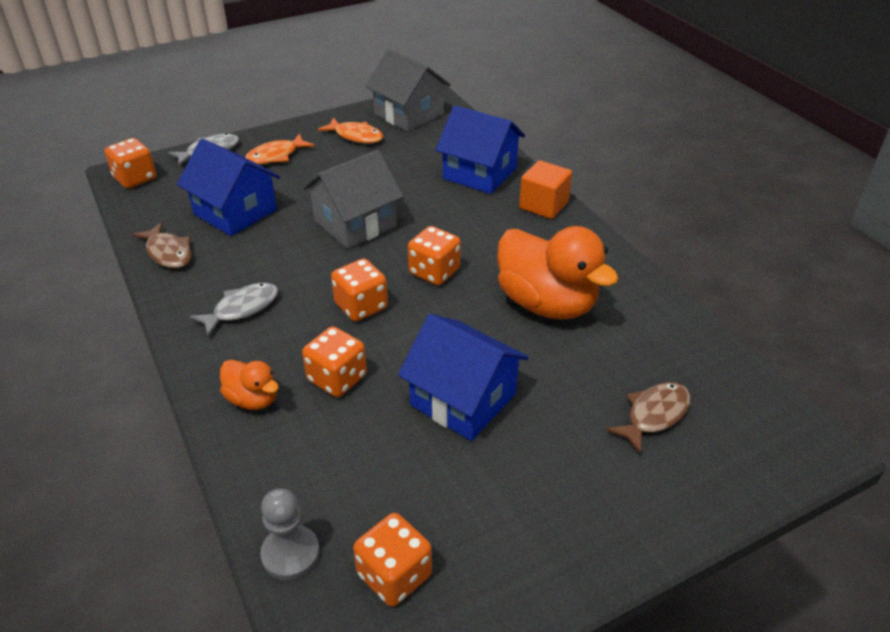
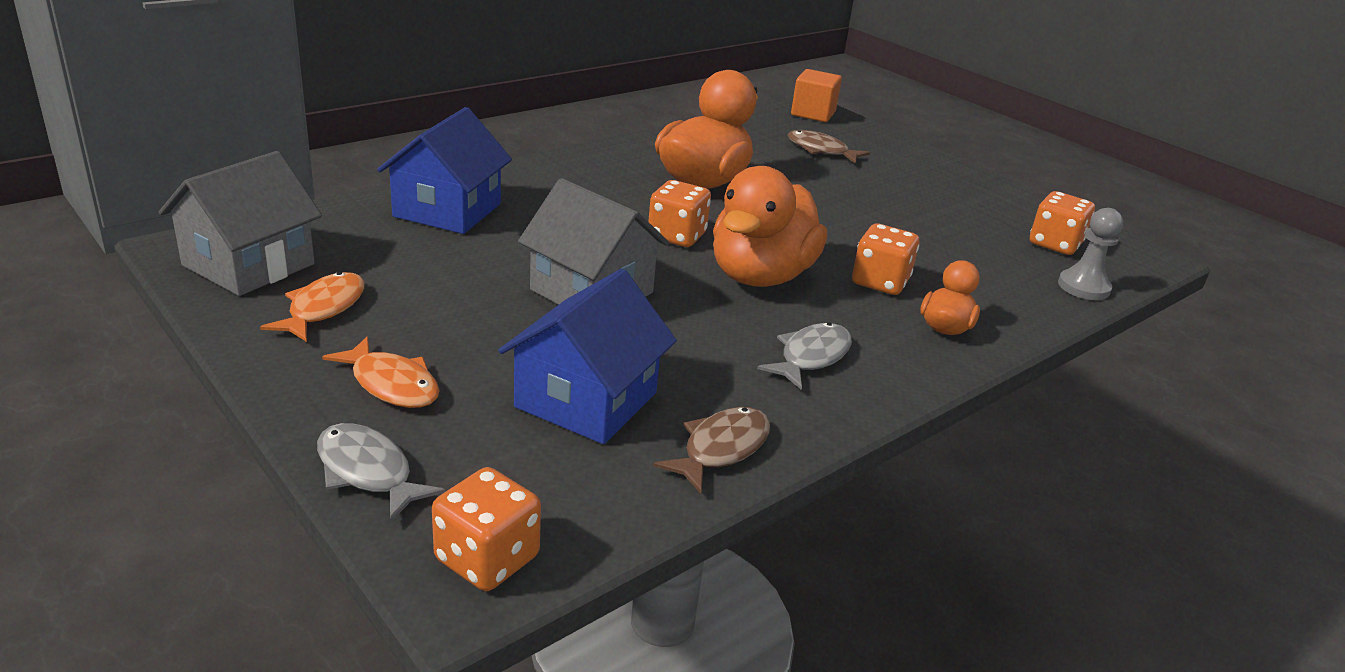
camera: 105 degrees left, 10 degrees down
(242, 309) = (811, 357): grey fish -> grey fish turned 90 degrees clockwise
(361, 306) = (760, 276): orange dice -> orange duck
(463, 399) = (860, 220): blue house -> none
(543, 205) = (521, 176): orange cube -> orange cube (813, 114)

